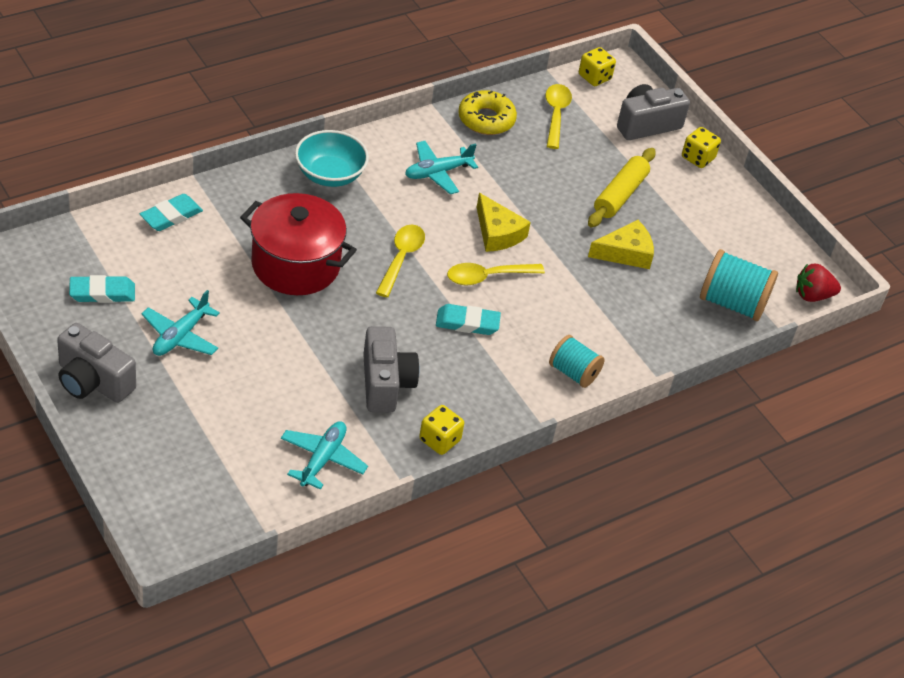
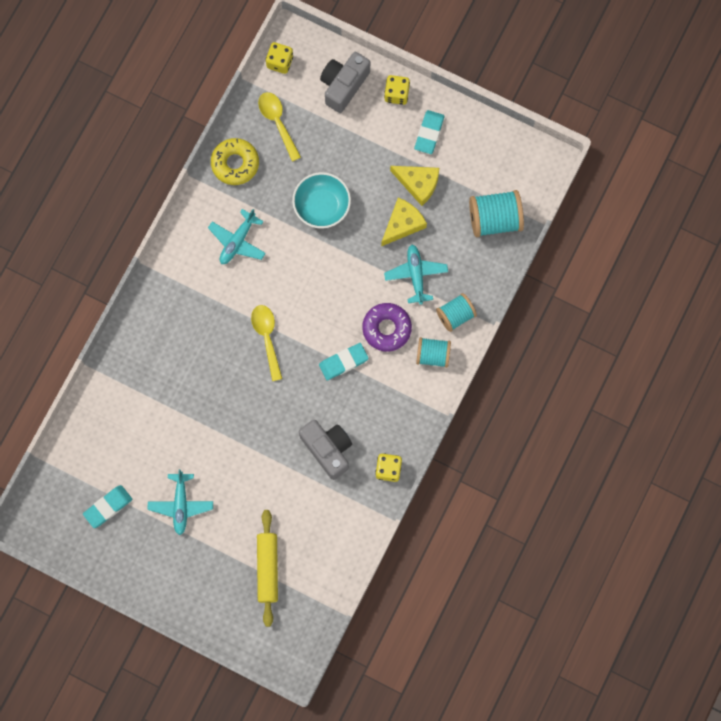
camera: 25 degrees left, 30 degrees up
(93, 381) = (157, 578): grey camera -> none
(171, 216) = (99, 411): turquoise eraser -> turquoise eraser (429, 133)
(295, 265) = (206, 394): red pot -> none
(322, 459) = (331, 535): turquoise plane -> turquoise plane (416, 275)
(330, 174) = (170, 297): turquoise bowl -> turquoise bowl (322, 206)
(487, 277) = (330, 313): yellow spoon -> none
(497, 233) = (311, 268): yellow cheese -> yellow cheese (418, 184)
(539, 323) = (386, 328): none -> purple donut
(620, 195) = (367, 171): yellow rolling pin -> yellow rolling pin (267, 568)
(626, 355) = (455, 315): none -> turquoise spool
(812, 295) = (541, 173): red strawberry -> none

